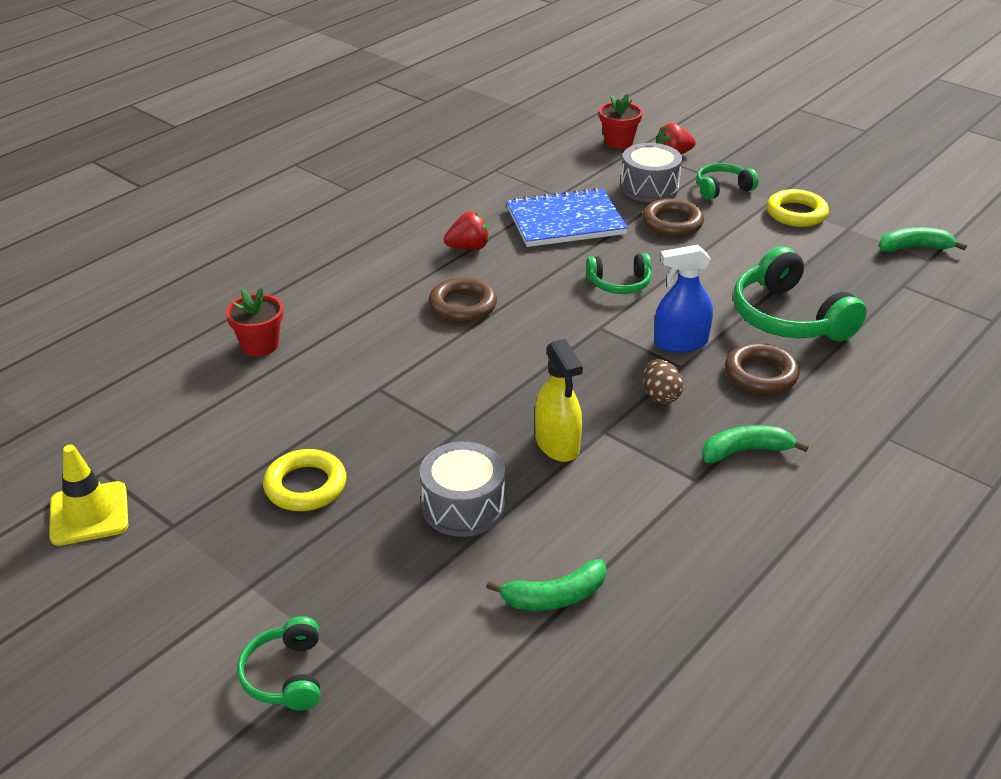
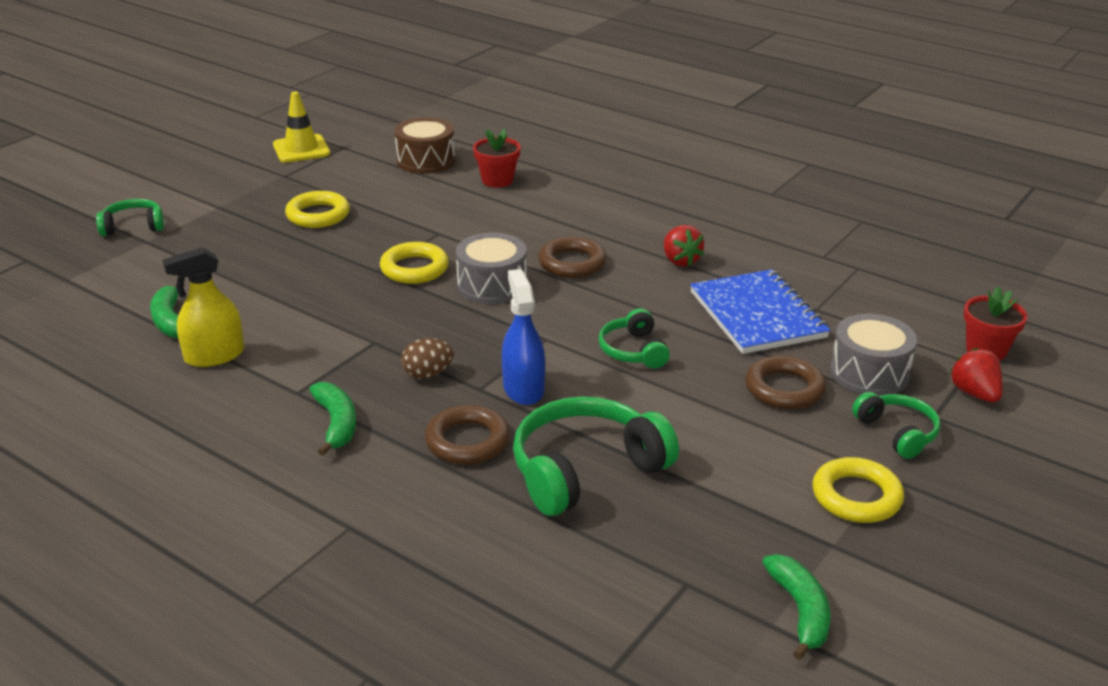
camera: 85 degrees right, 5 degrees down
(182, 398) = (426, 161): none -> brown drum
(457, 405) = (414, 269): none -> yellow ring
(463, 506) = (283, 278): grey drum -> grey drum (492, 285)
(557, 444) = (357, 318): yellow spray bottle -> yellow spray bottle (214, 356)

